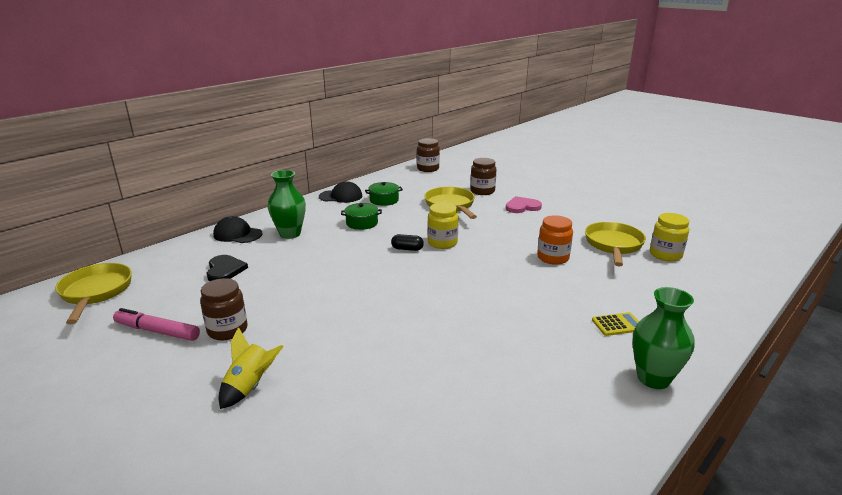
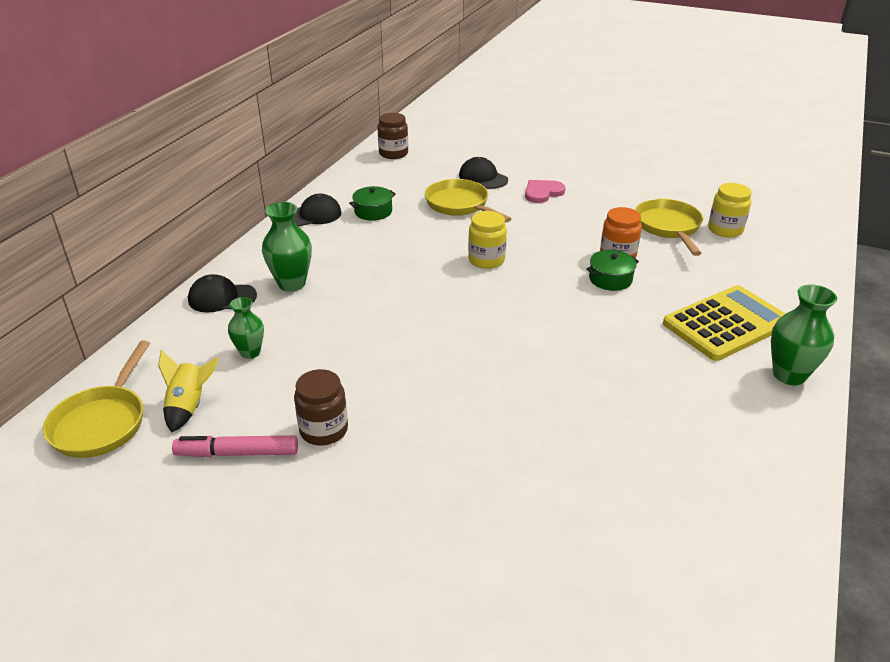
camera: 20 degrees left, 10 degrees up
(96, 292) = (102, 422): yellow pan -> yellow pan turned 135 degrees counterclockwise
(225, 270) = (250, 352): black heart -> green vase
(250, 386) = (408, 489): yellow rocket -> yellow rocket (189, 406)
(362, 223) = (371, 250): green pot -> green pot (610, 279)
(407, 249) = (452, 276): black capsule -> none
(482, 191) = (483, 177): brown jar -> black cap
(617, 325) = (726, 324): yellow calculator -> yellow calculator, size x2.37

